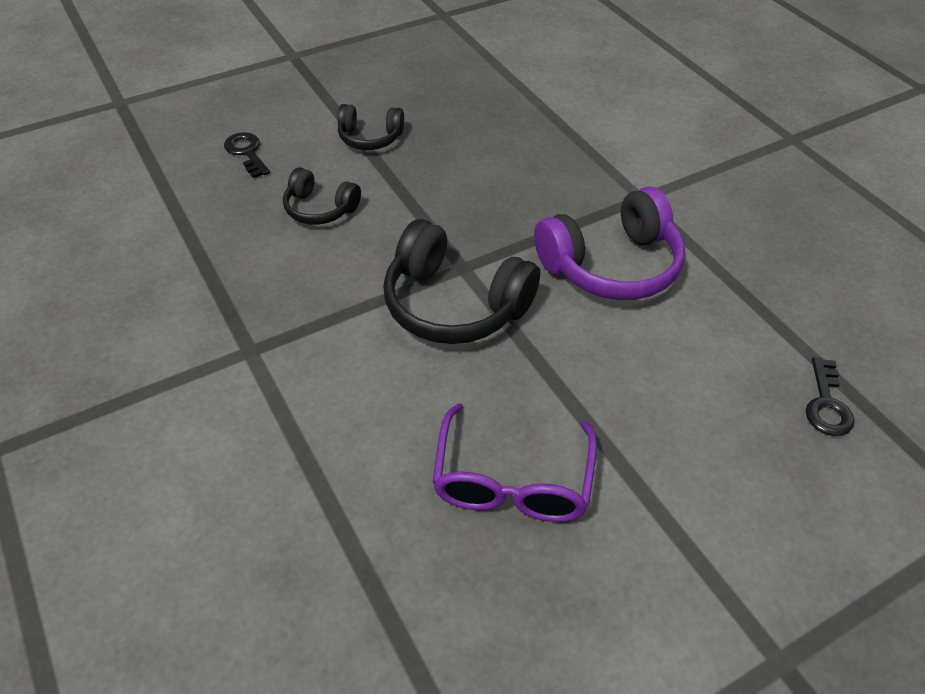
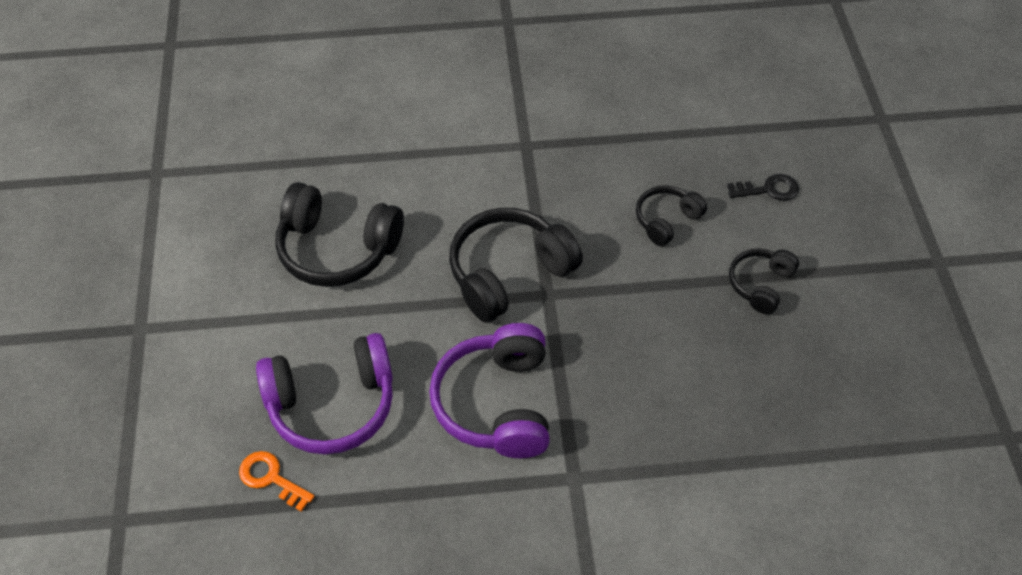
camera: 115 degrees right, 5 degrees up
(512, 480) = (337, 249): purple glasses -> black headphones
(711, 389) = (332, 404): none -> purple headphones
(826, 404) = (271, 478): black key -> orange key

